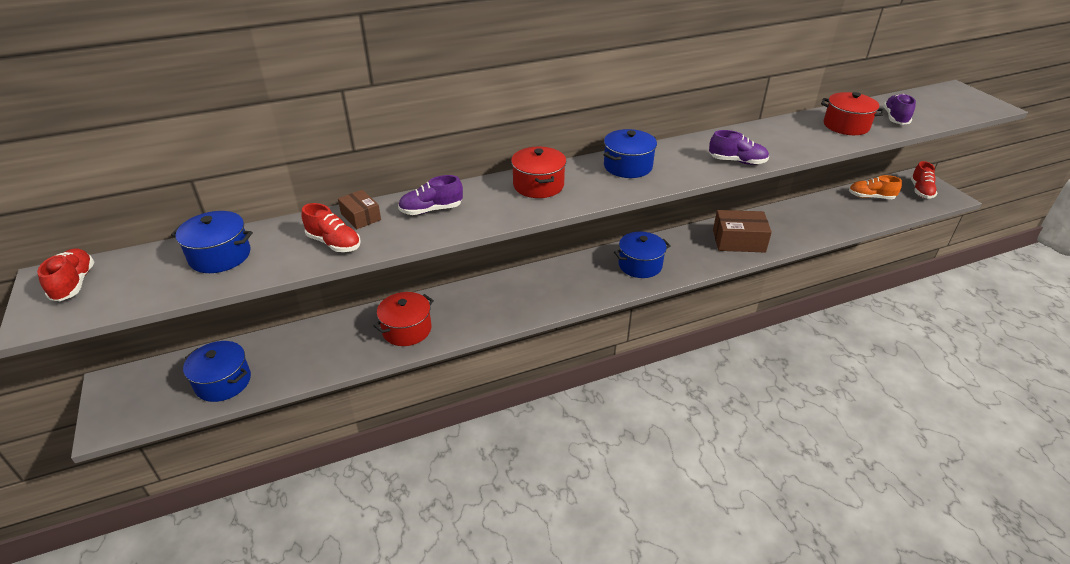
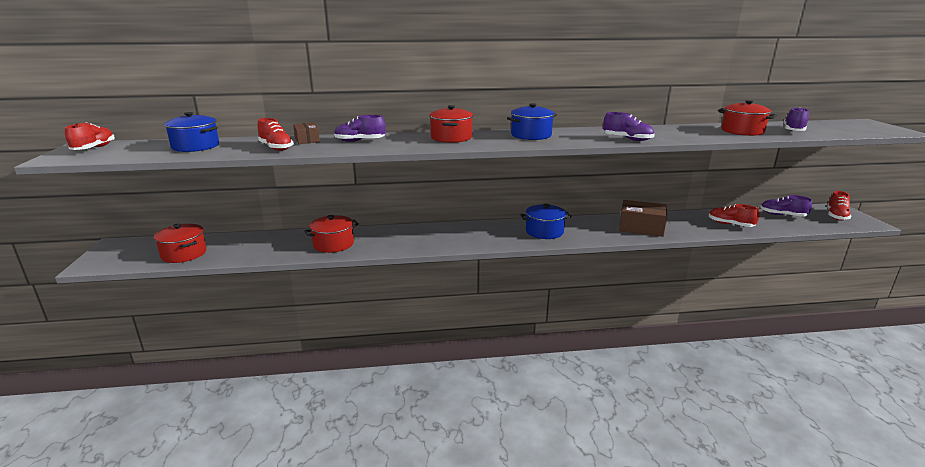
camera: 15 degrees right, 15 degrees down
(223, 382) = (184, 254): blue pot -> red pot
(825, 221) = (730, 224): none -> red shoe
(870, 197) = (782, 215): orange shoe -> purple shoe

